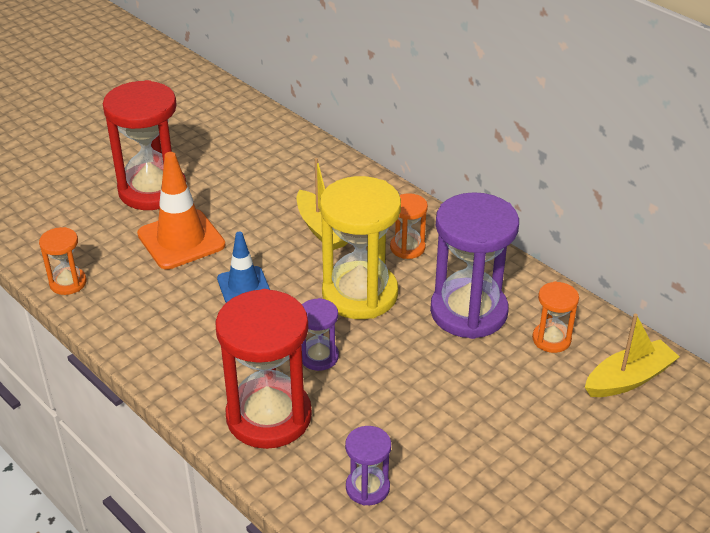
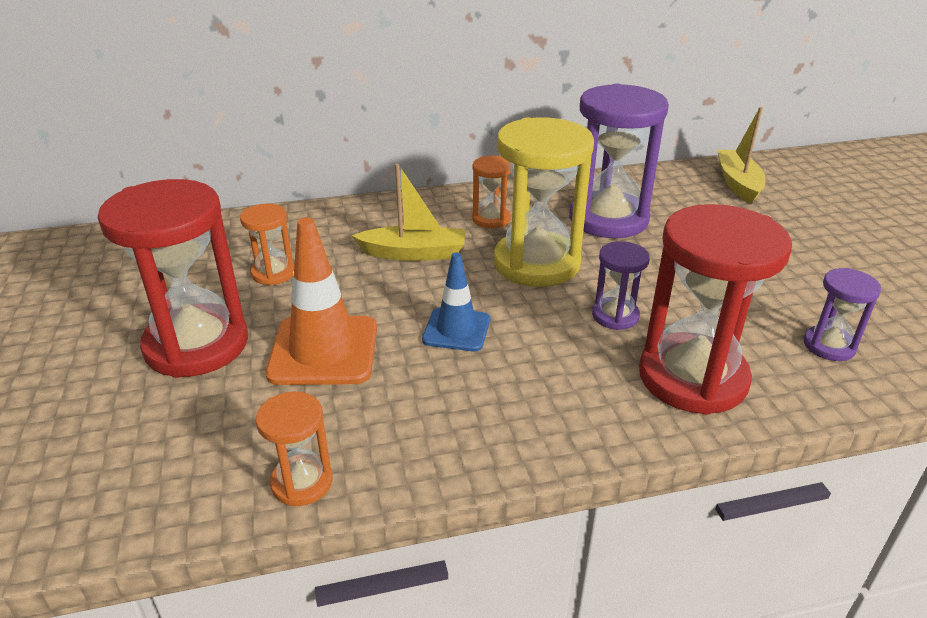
camera: 60 degrees left, 5 degrees down
(551, 339) = (671, 196): orange hourglass -> orange hourglass (273, 273)

